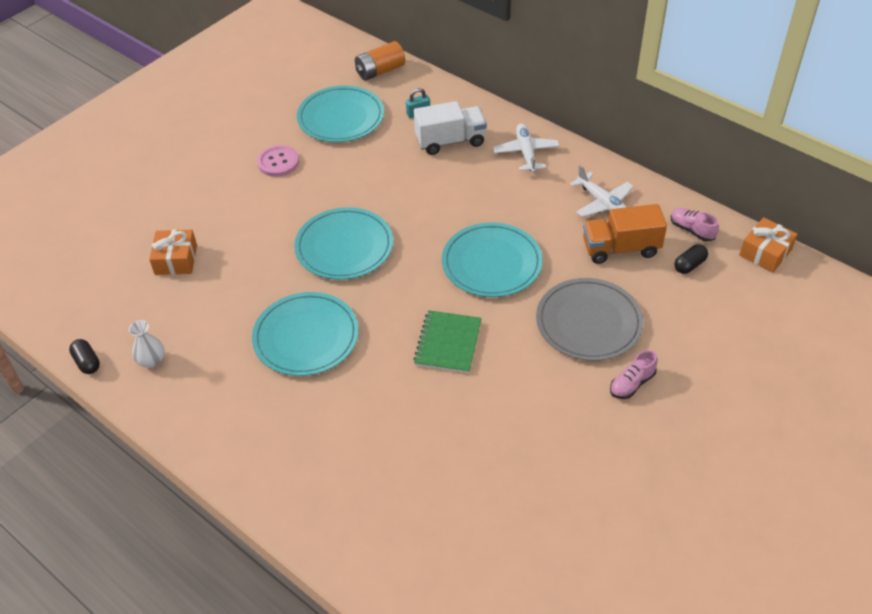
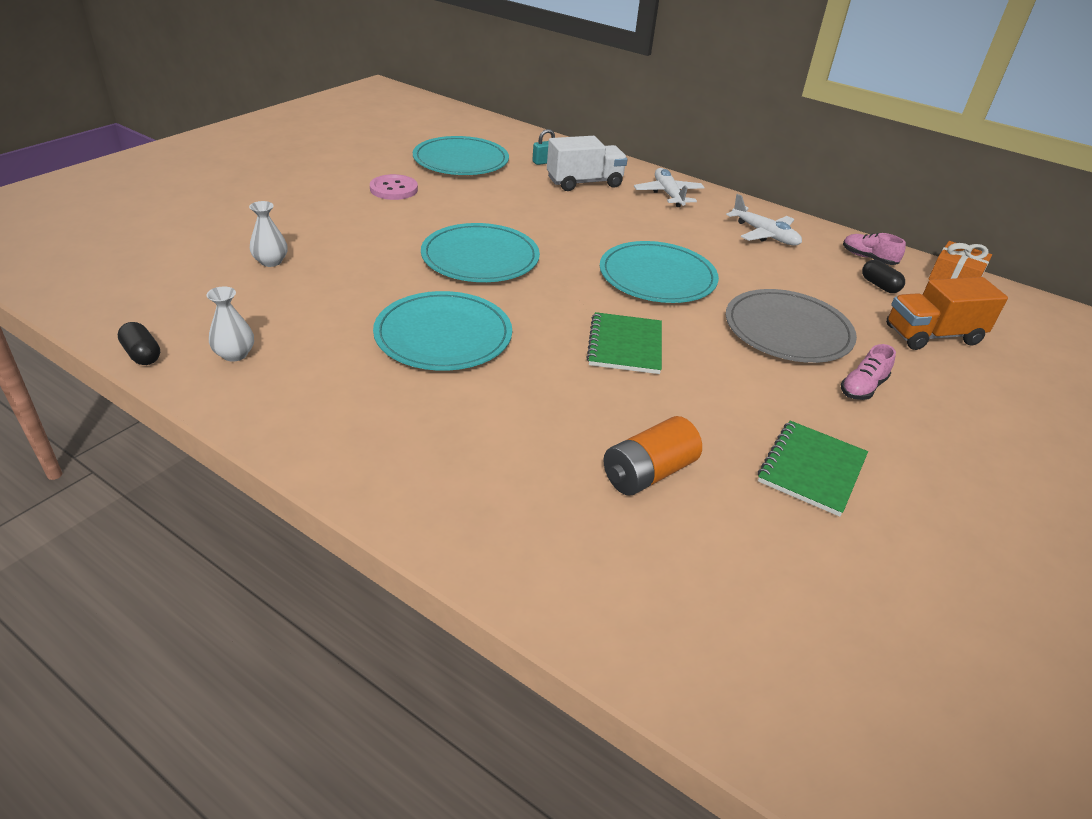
camera: 10 degrees left, 10 degrees down
(176, 260) = (271, 261): orange gift -> white vase
(380, 71) = (498, 132): orange battery -> orange battery (648, 473)
(563, 464) = (811, 469): none -> green notebook
(620, 248) = (798, 270): orange truck -> orange truck (932, 335)
(689, 265) = (879, 285): black capsule -> black capsule turned 75 degrees counterclockwise

